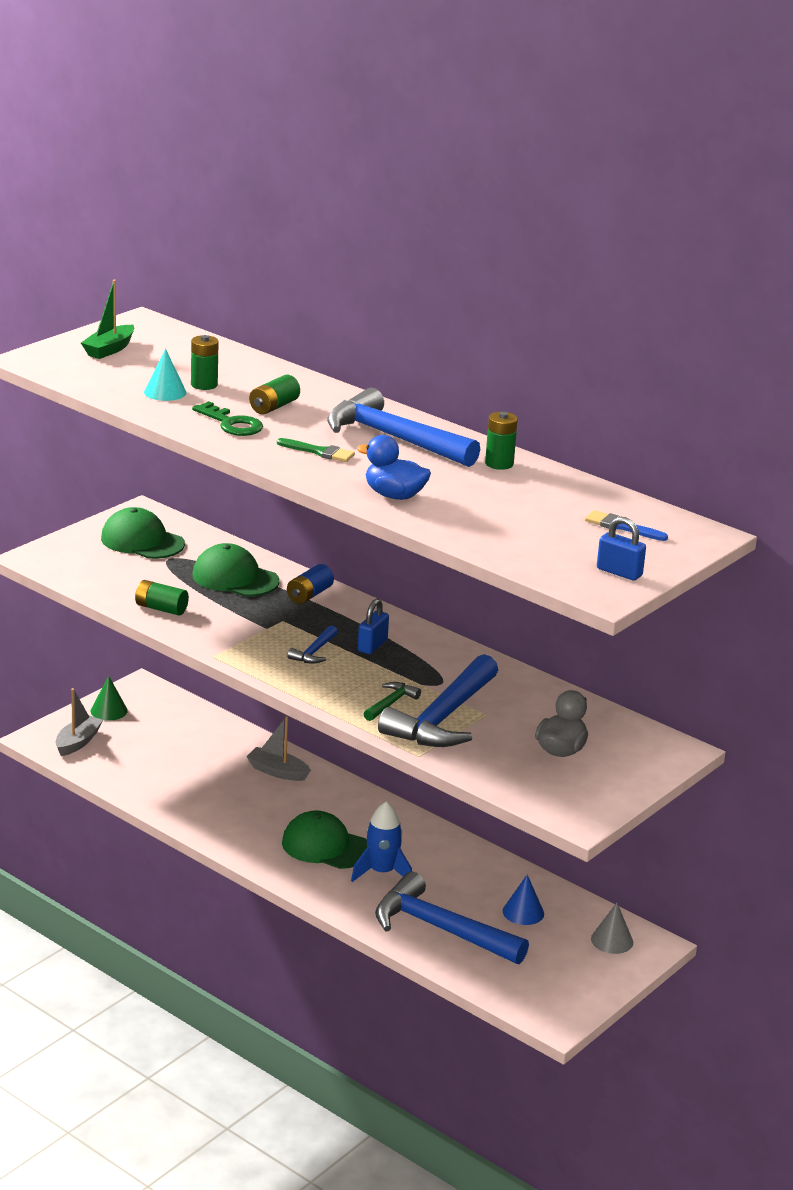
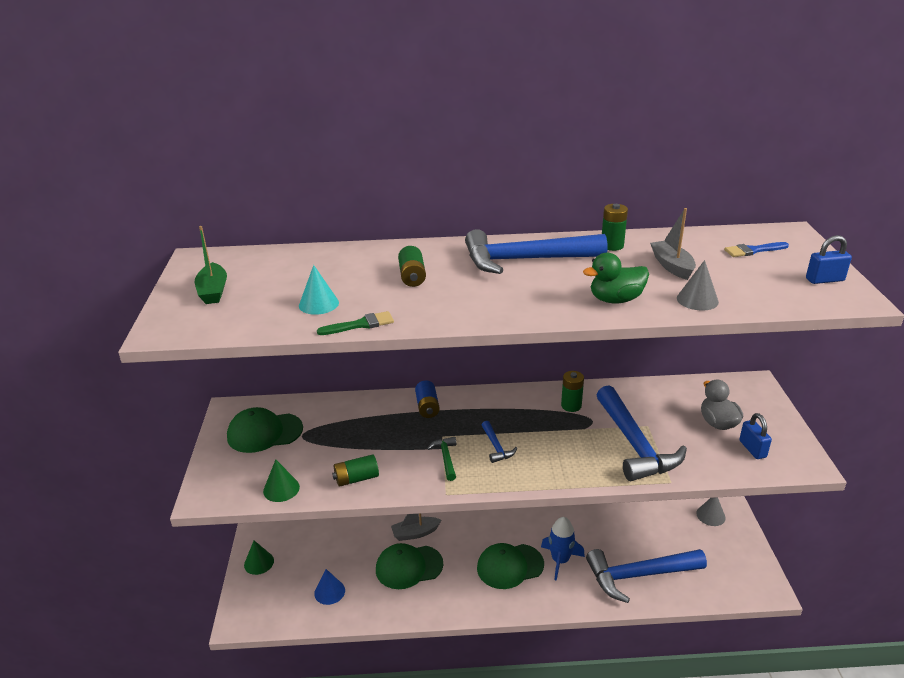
camera: 40 degrees left, 5 degrees up
(78, 742) = (269, 603): grey boat -> grey boat (672, 266)
(94, 584) = (281, 489): none -> green cone
(204, 385) = (334, 284): green battery -> green battery (571, 406)
(232, 424) = (412, 304): green key -> none
(235, 578) = (366, 423): green cap -> green cap (409, 567)
(319, 452) = (508, 294): green brush -> green brush (360, 324)
(372, 646) = (517, 420): blue padlock -> blue padlock (752, 449)
(391, 703) = (594, 454): green hammer -> green hammer (446, 458)
(394, 495) = (615, 300): blue duck -> green duck
(461, 528) = (697, 300): none -> grey cone
(523, 912) = (654, 530): blue cone -> blue cone (329, 591)

